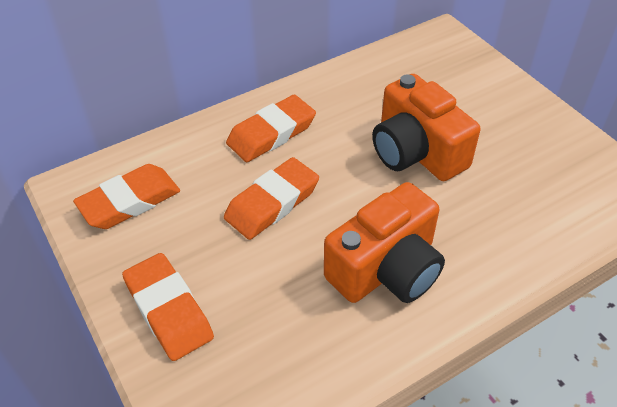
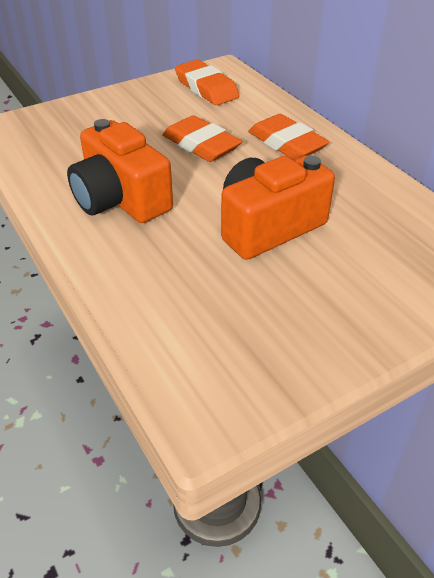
camera: 90 degrees right, 5 degrees down
(168, 310) = (106, 108): orange eraser -> none

